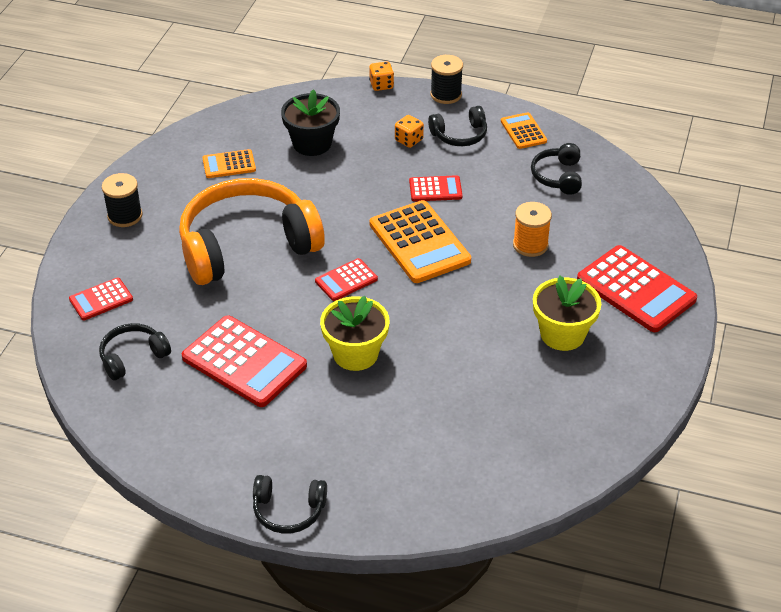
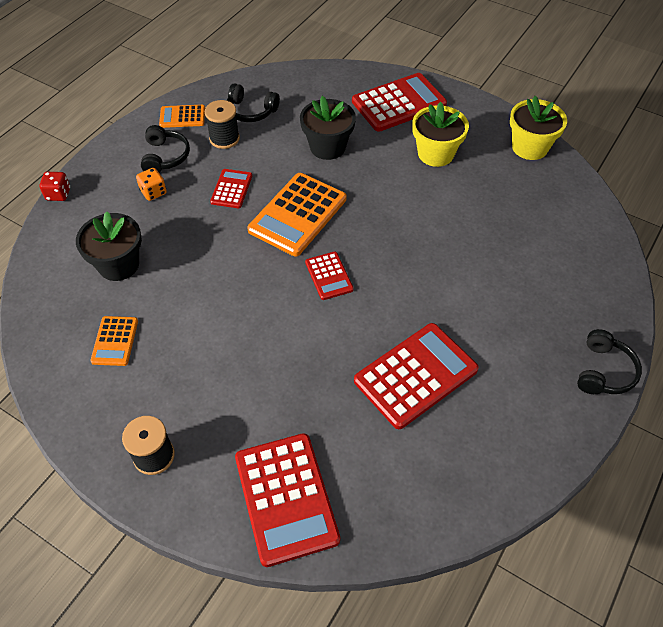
camera: 75 degrees left, 10 degrees up
(101, 299) = (286, 498): red calculator -> red calculator, size x1.90
(133, 357) = (385, 476): black headphones -> none
(247, 246) = (251, 346): orange headphones -> none
(355, 354) = (425, 288): yellow flower pot -> yellow flower pot (529, 147)
(381, 85) = (58, 194): orange dice -> red dice
(419, 242) = (298, 215): orange calculator -> orange calculator turned 135 degrees clockwise
(446, 94) = (102, 153): black spool -> black spool (224, 138)
(530, 245) = (327, 147): orange spool -> black flower pot

